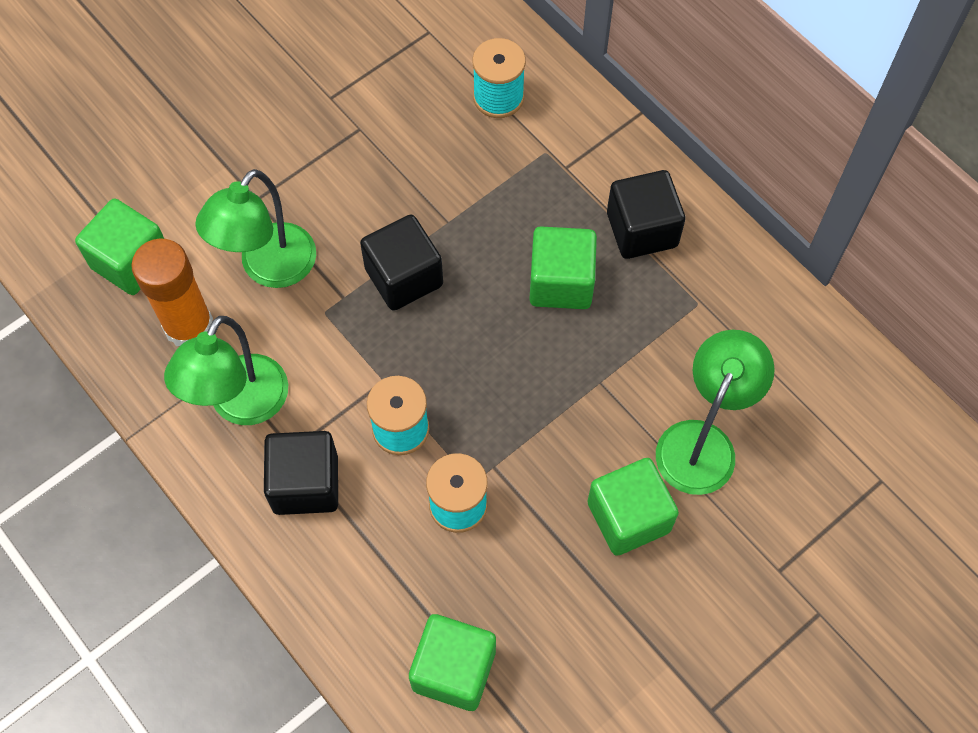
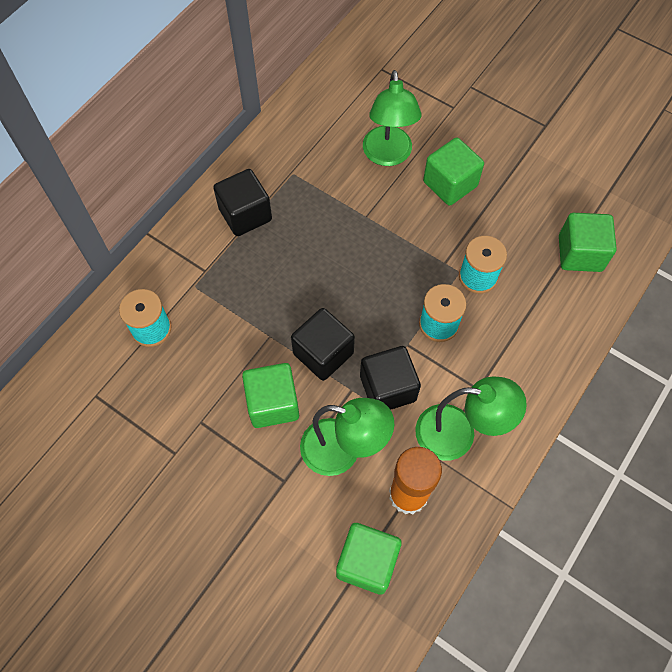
camera: 105 degrees left, 0 degrees up
(305, 484) = (499, 372): black cube -> black cube (387, 388)
(561, 282) = (299, 253): green cube -> green cube (273, 403)
(702, 442) = (388, 155): green lamp -> green lamp turned 105 degrees counterclockwise

